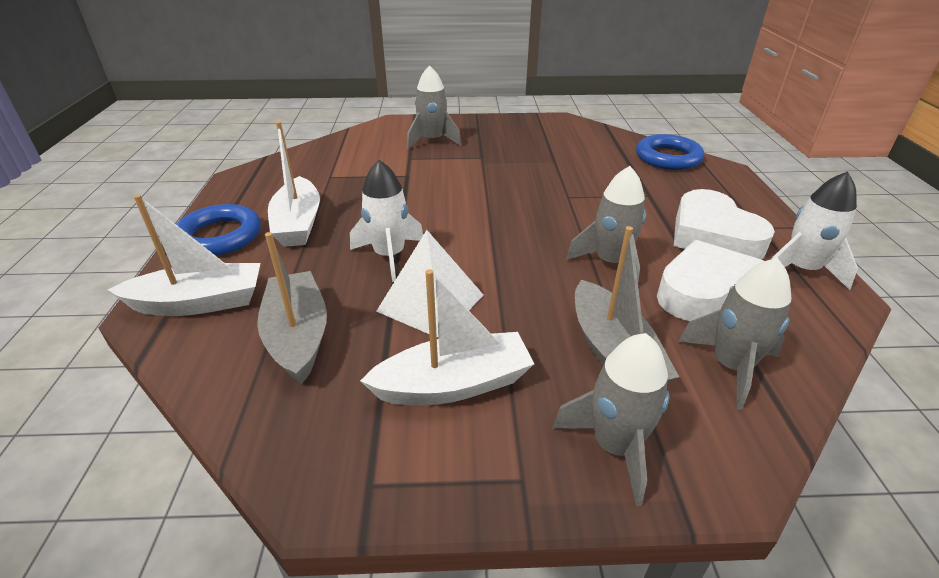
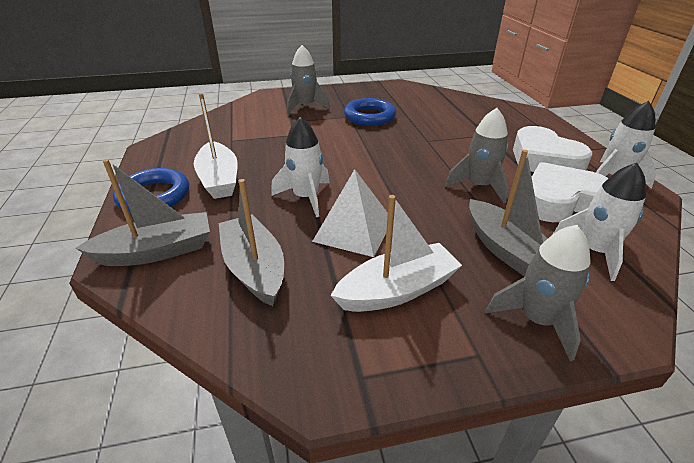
camera: 10 degrees left, 0 degrees up
(199, 303) = (157, 251): white boat -> grey boat
(668, 158) = (489, 107): blue ring -> blue ring (369, 116)
(730, 366) = (594, 251): grey rocket -> white rocket

